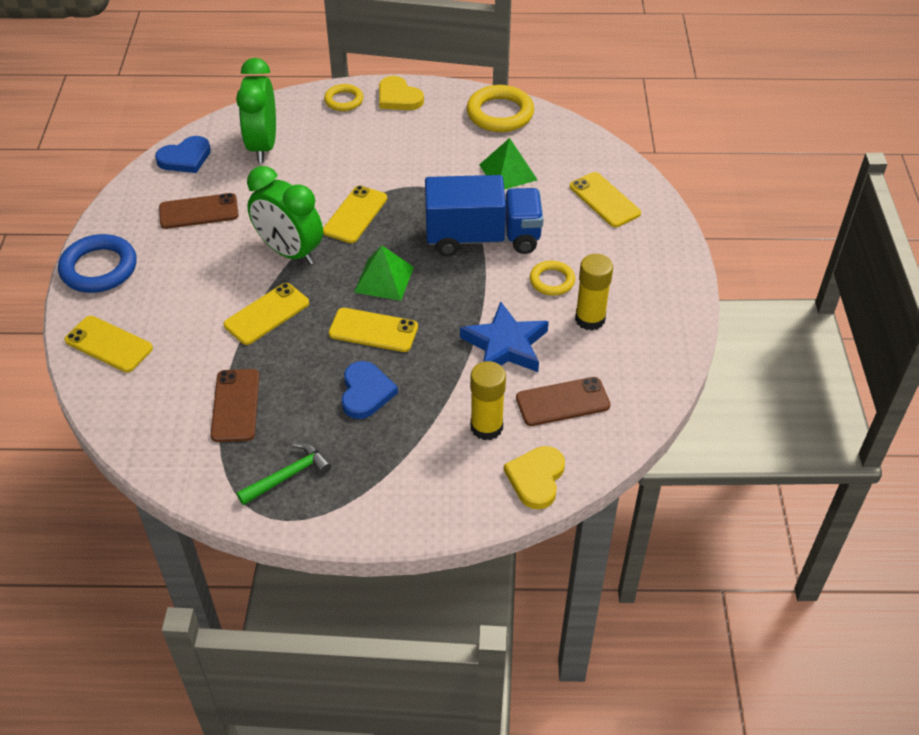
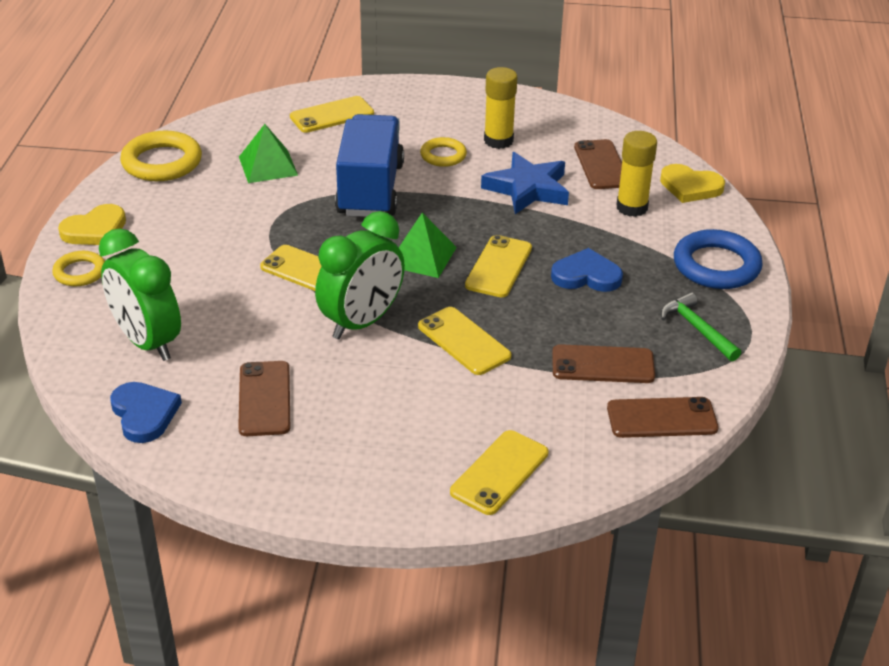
camera: 85 degrees left, 10 degrees down
(99, 268) = (355, 490): blue ring -> blue ring (716, 265)
(164, 446) = (662, 418): none -> brown phone
(263, 146) = (147, 342): green clock -> green clock turned 45 degrees clockwise

